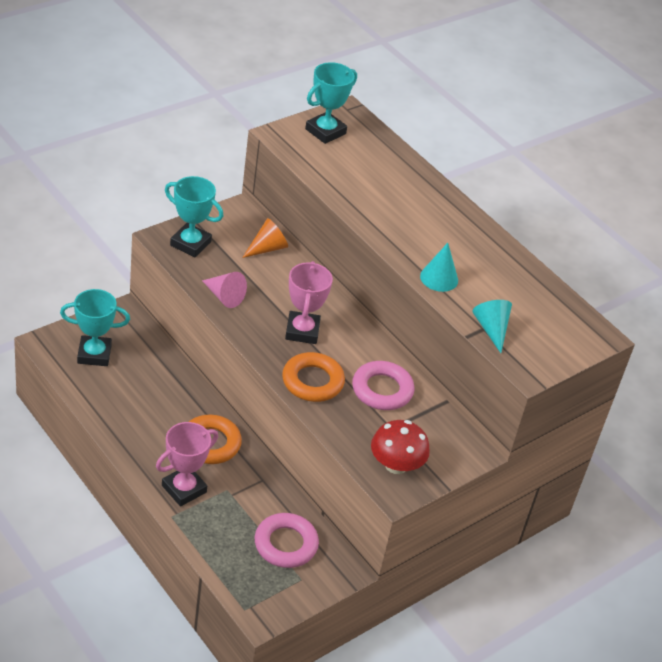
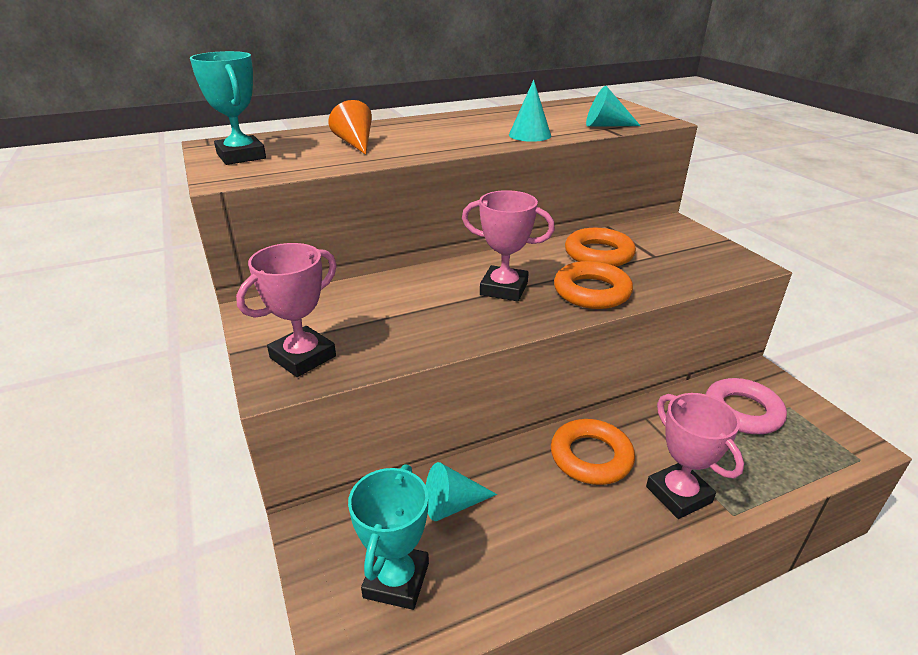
camera: 70 degrees left, 10 degrees down
(152, 373) = (452, 504): none -> turquoise cone
(190, 244) = (303, 357): turquoise trophy -> pink trophy
(224, 296) = (428, 339): pink cone -> none
(267, 248) = (343, 296): orange cone -> orange cone (355, 143)
(382, 390) = (598, 254): pink ring -> orange ring
(396, 465) = (709, 260): red mushroom -> none

